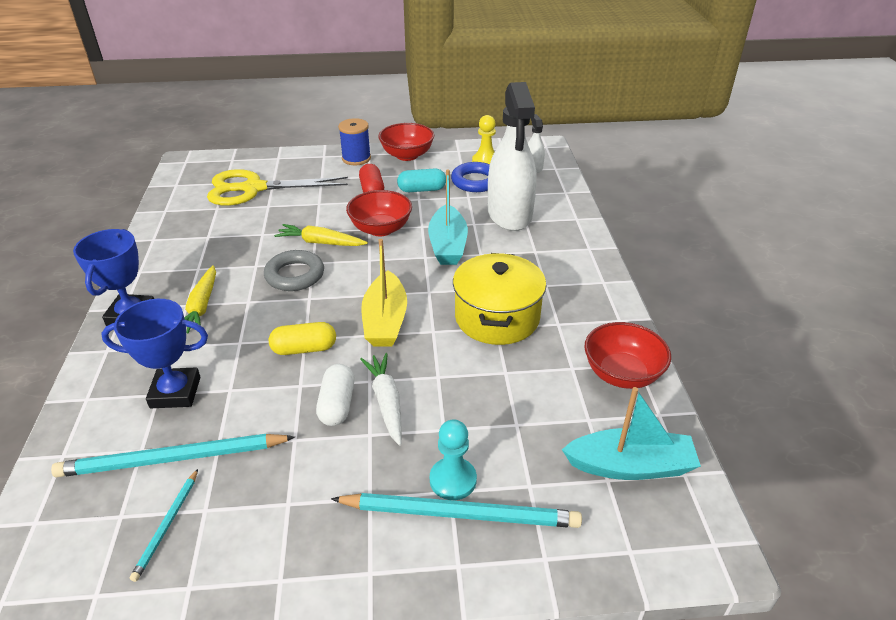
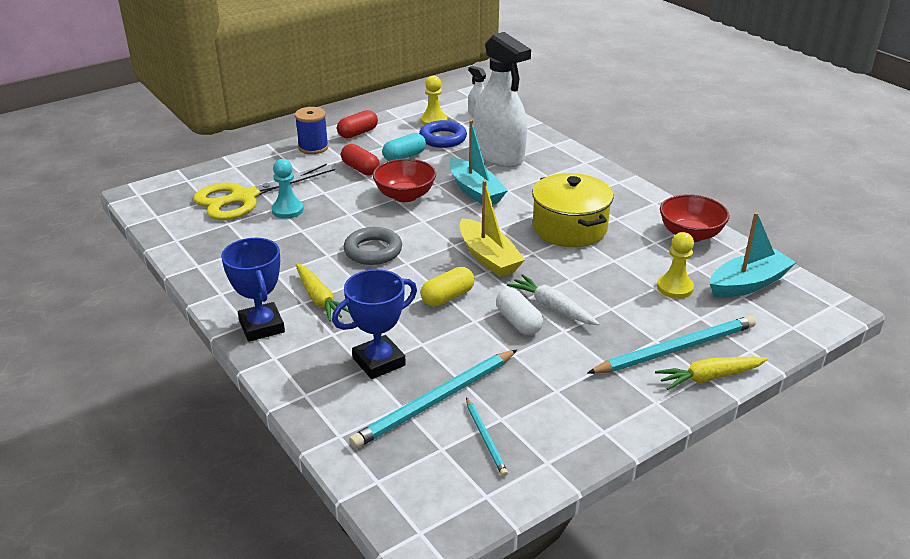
camera: 30 degrees left, 5 degrees down
(321, 242) = (365, 221): yellow carrot -> yellow carrot (709, 377)
(407, 155) = (358, 133): red bowl -> red capsule
(453, 480) = (650, 333): turquoise pawn -> turquoise pawn (287, 210)
(537, 434) = (674, 288): none -> yellow pawn

